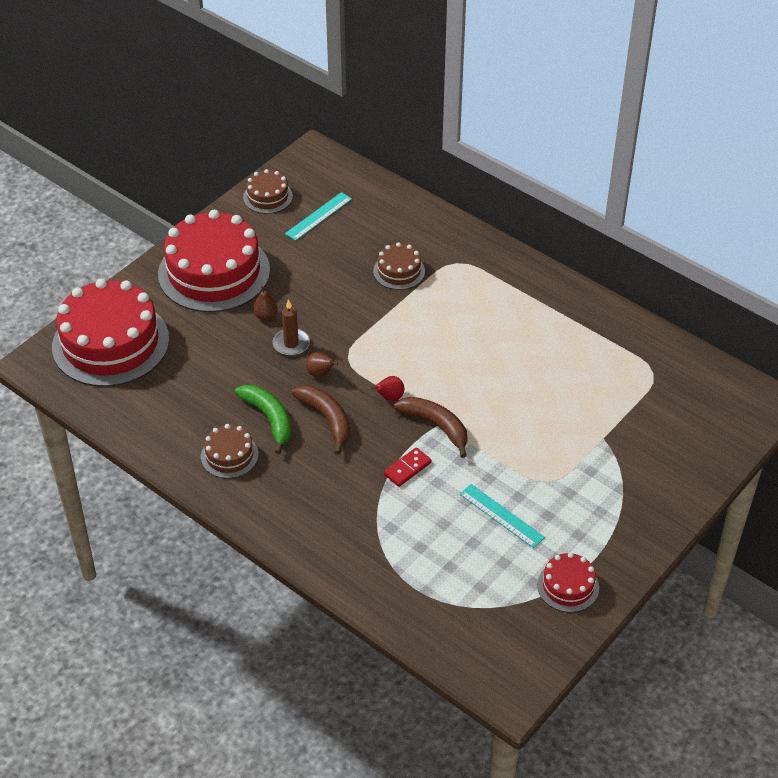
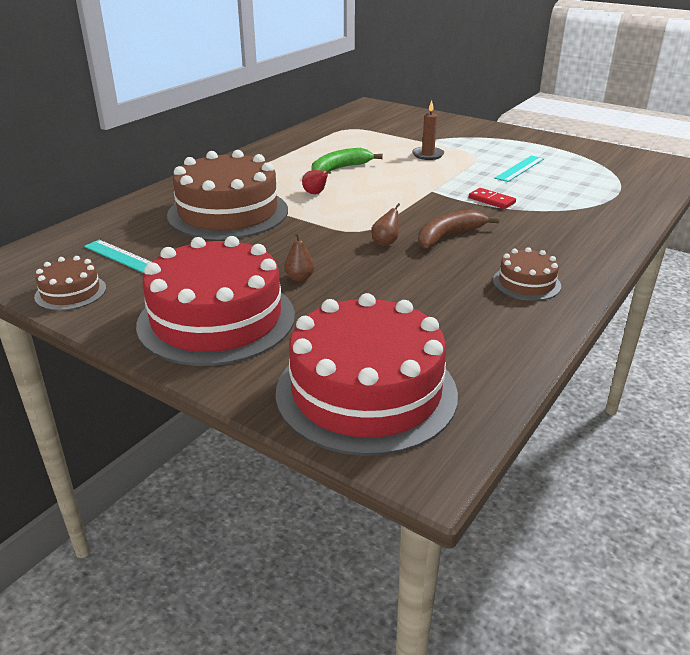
camera: 95 degrees left, 15 degrees down
(269, 419) = (461, 265): green banana -> green banana (340, 169)
(291, 344) = (344, 260): brown candle -> brown candle (428, 155)
(390, 398) = (408, 210): red pear -> red pear (315, 193)
(399, 271) = (228, 212): brown cake -> brown cake, size x2.15
(436, 426) = (435, 191): brown banana -> none
(568, 586) = (570, 150): red cake -> none

